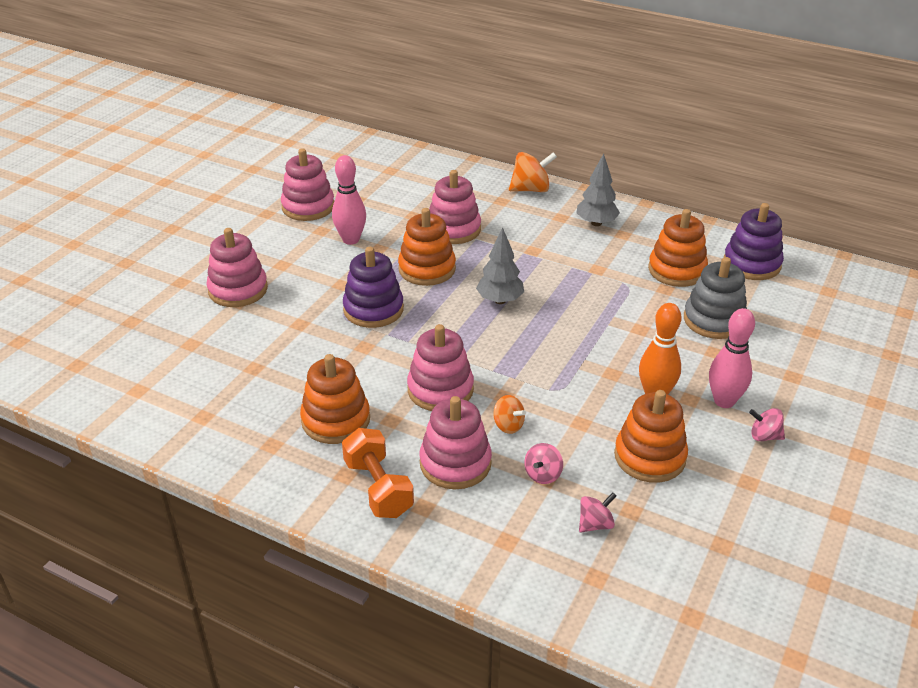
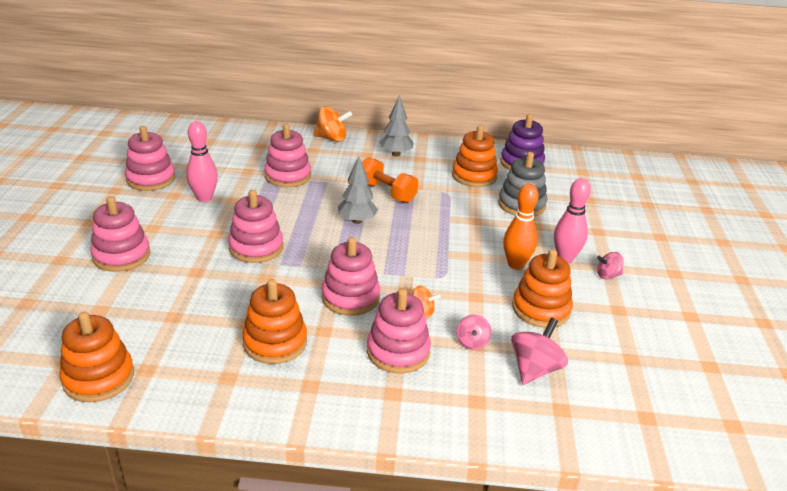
camera: 25 degrees left, 5 degrees down
(373, 309) = (256, 247): purple stacking toy -> pink stacking toy
(378, 488) = (346, 388): orange dumbbell -> orange dumbbell (386, 193)
(427, 269) = (283, 209): orange stacking toy -> orange stacking toy (98, 378)
(531, 189) = (332, 138): orange spinning top -> orange spinning top turned 45 degrees clockwise
(595, 524) = (535, 369): pink spinning top -> pink spinning top, size x1.66

